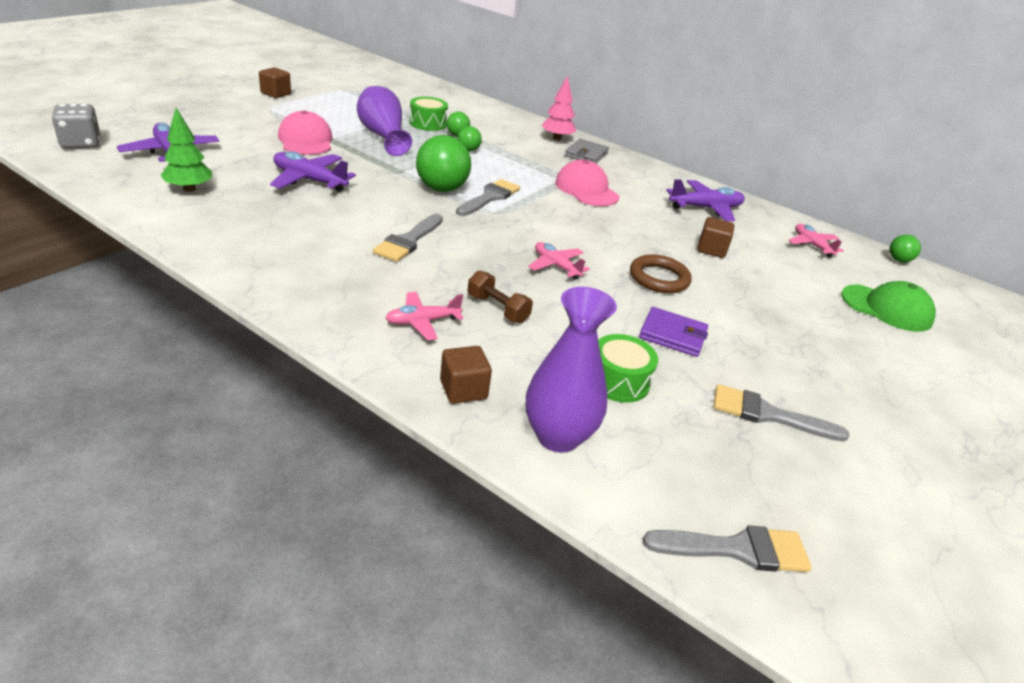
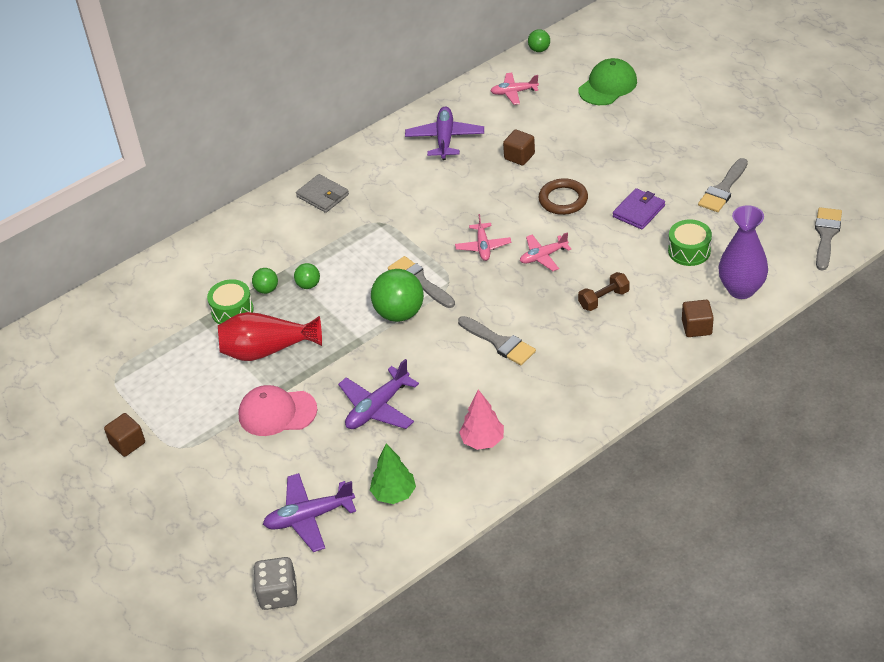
camera: 65 degrees left, 10 degrees up
(382, 136) = (267, 350): purple vase -> red vase
(422, 322) = (619, 342): pink plane -> pink plane (483, 246)
(557, 138) = (279, 211): pink tree -> pink tree (482, 440)
(586, 190) = (405, 211): pink cap -> none

